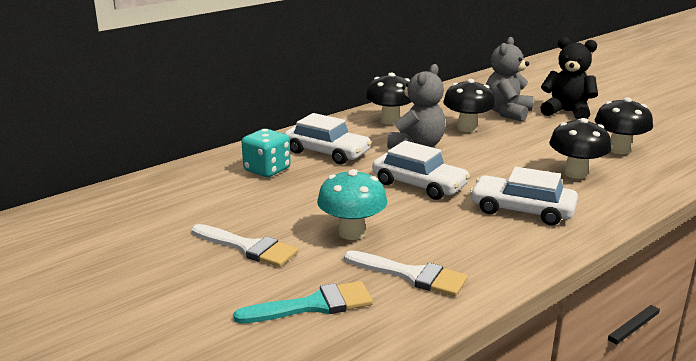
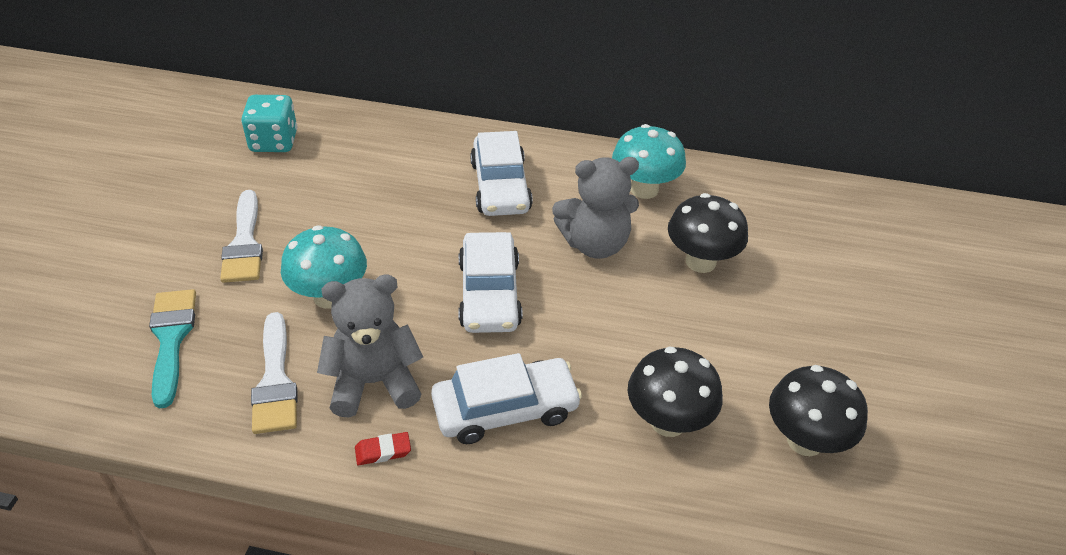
camera: 50 degrees right, 20 degrees up
(267, 170) = (415, 169): turquoise dice -> turquoise dice (274, 142)
(313, 305) = (171, 339): turquoise brush -> turquoise brush turned 135 degrees counterclockwise
(390, 121) = (644, 189): black mushroom -> turquoise mushroom
(507, 113) = (800, 276): grey teddy bear -> grey teddy bear (374, 382)
(518, 256) = (383, 451): none -> red eraser
(522, 210) = (505, 409): white car -> white car turned 90 degrees clockwise
(567, 112) = (883, 334): black teddy bear -> none

